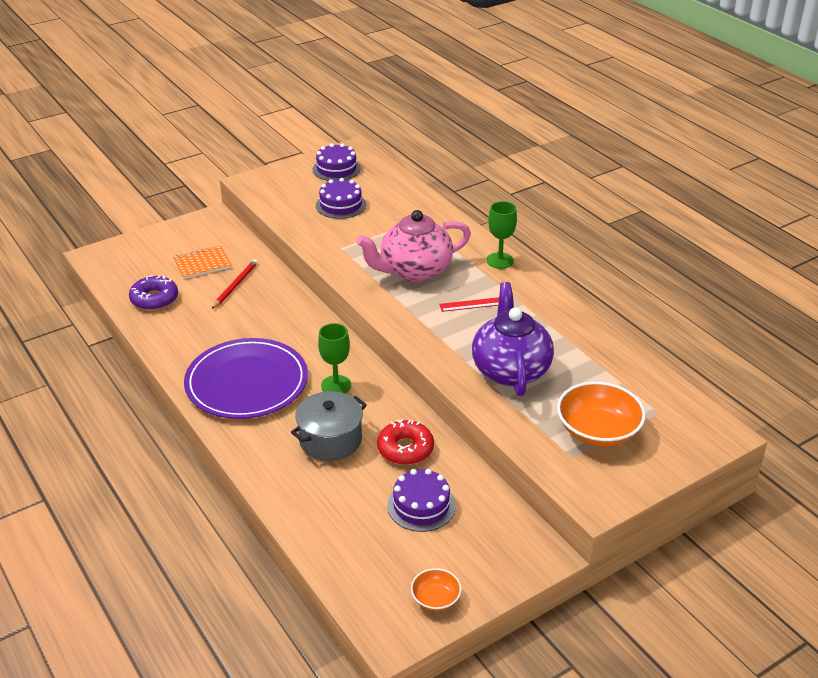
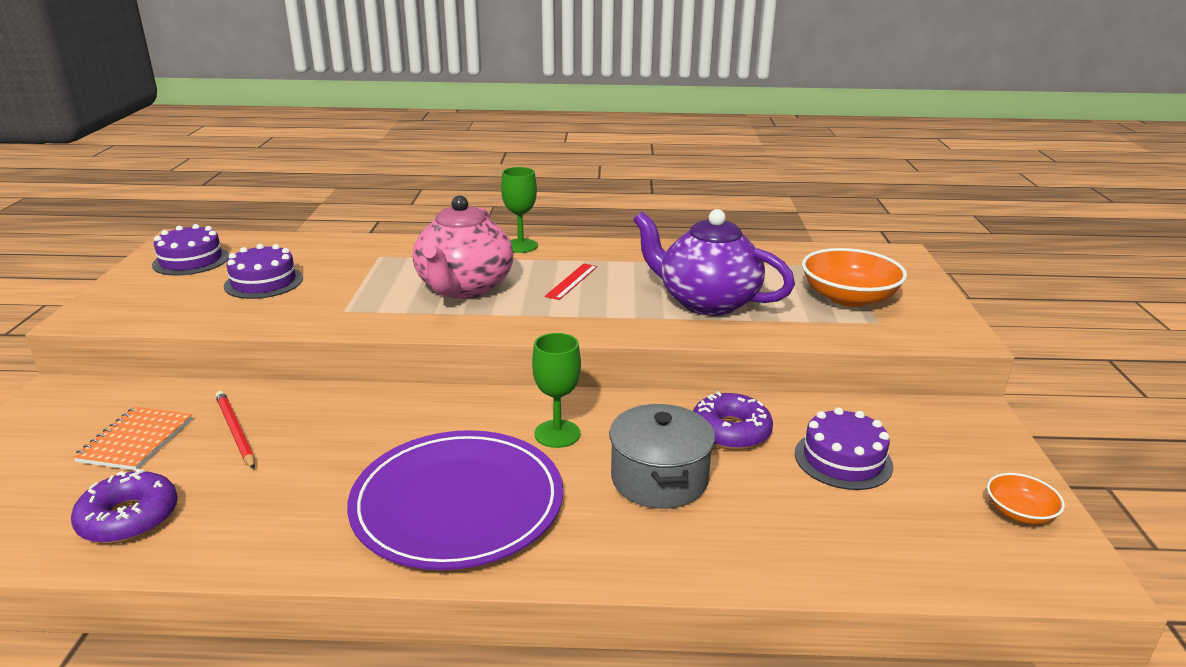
camera: 55 degrees left, 10 degrees down
(405, 449) = (730, 431): red donut -> purple donut

